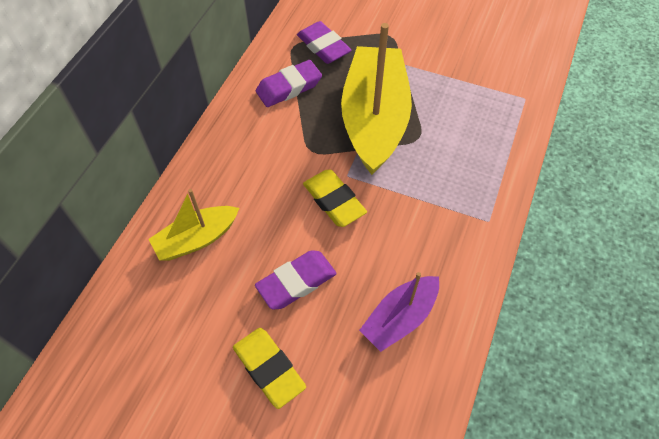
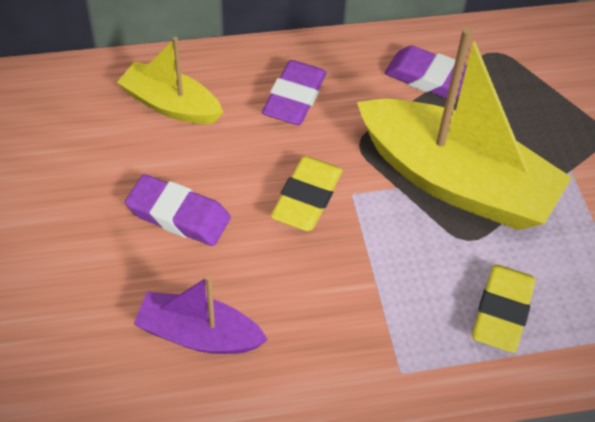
camera: 55 degrees right, 5 degrees down
(269, 368) = (64, 242): yellow eraser -> yellow eraser (502, 312)
(323, 47) = (521, 79): purple eraser -> purple eraser (294, 98)
(374, 119) = (456, 181): yellow boat -> yellow boat turned 60 degrees clockwise

